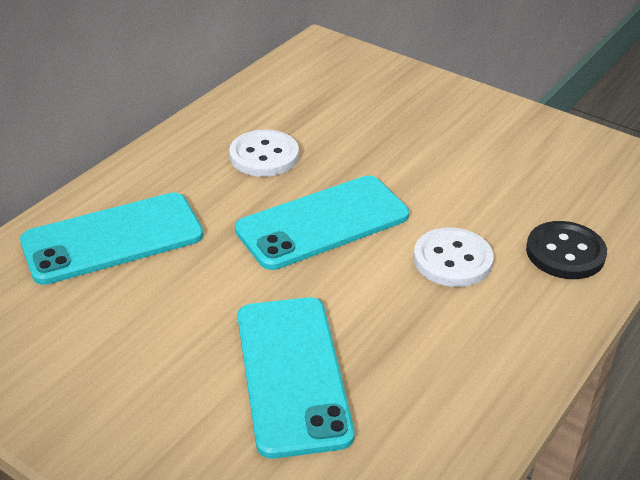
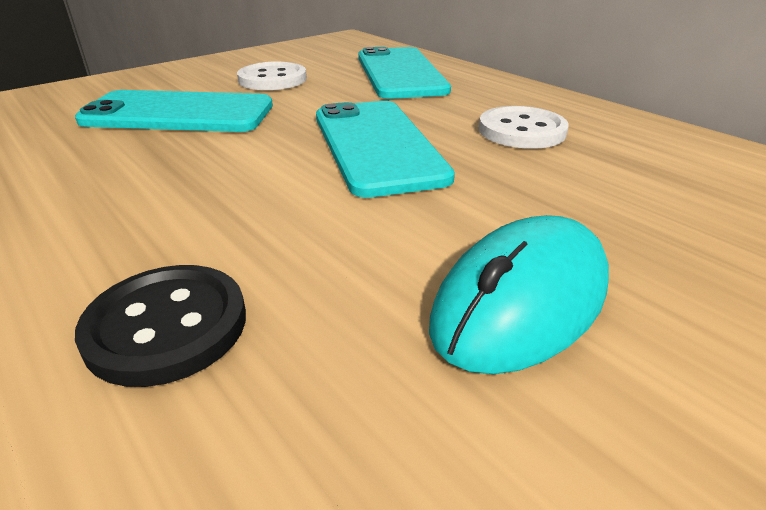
camera: 105 degrees right, 5 degrees down
(452, 260) = (248, 211): white button -> white button (272, 79)
(479, 153) = (521, 301): none -> turquoise mouse

